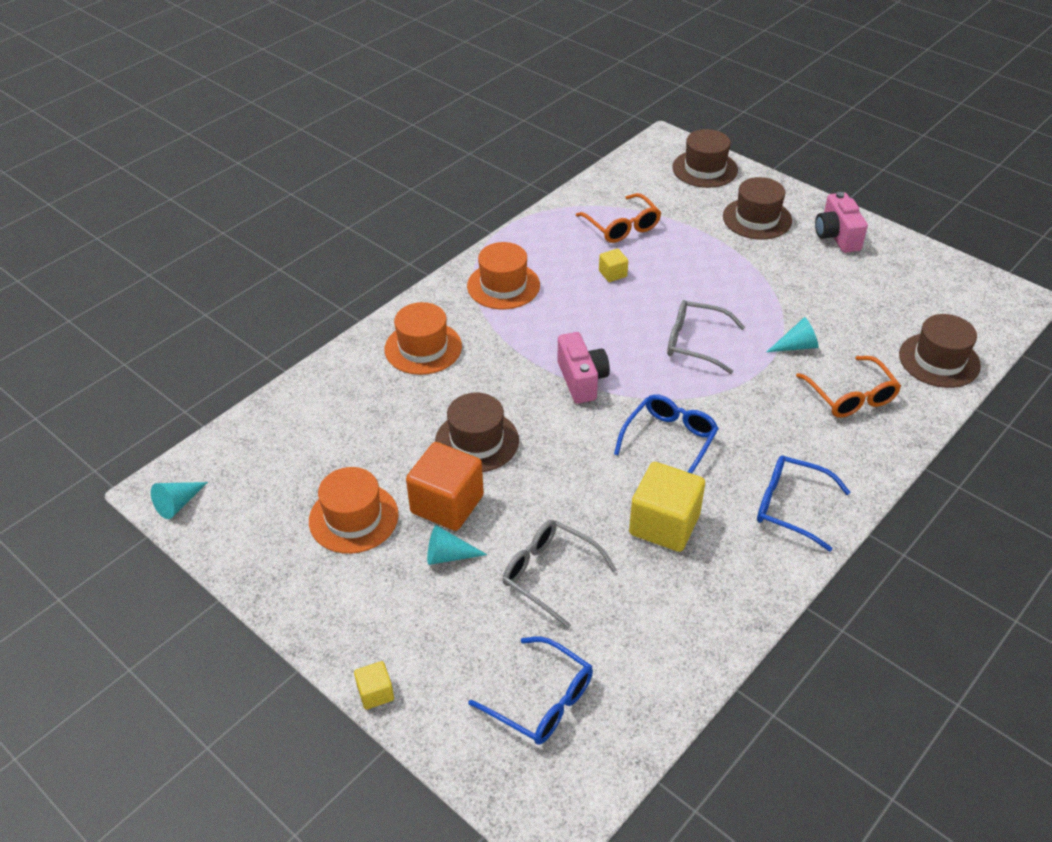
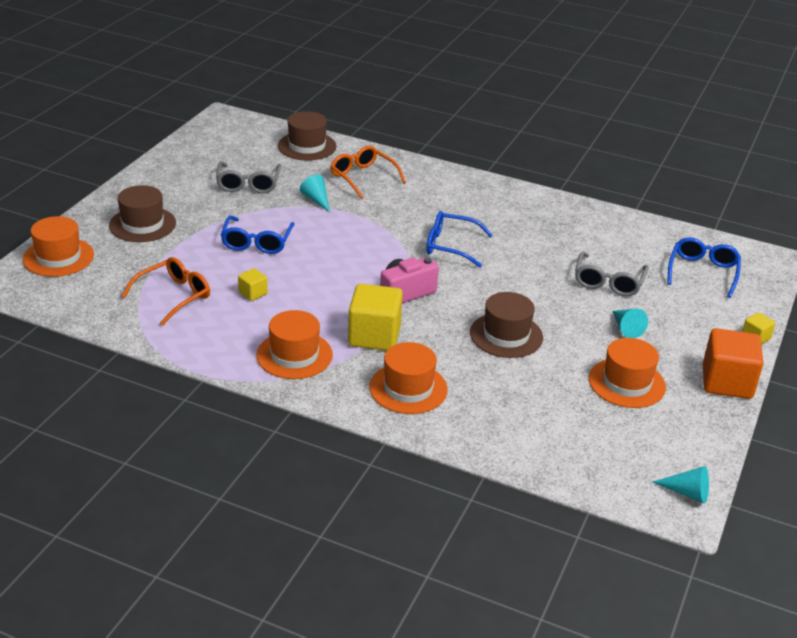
camera: 110 degrees left, 10 degrees down
(447, 504) = (580, 338): orange cube -> orange cube (727, 382)
(664, 524) = (532, 241): yellow cube -> yellow cube (374, 336)
(695, 343) = (332, 243): grey glasses -> grey glasses (248, 184)
(705, 169) = (58, 257): brown hat -> orange hat
(790, 506) = (484, 196): blue glasses -> blue glasses (257, 242)
(836, 236) = (161, 186): pink camera -> none
(851, 396) = (363, 177): orange glasses -> orange glasses turned 90 degrees counterclockwise

